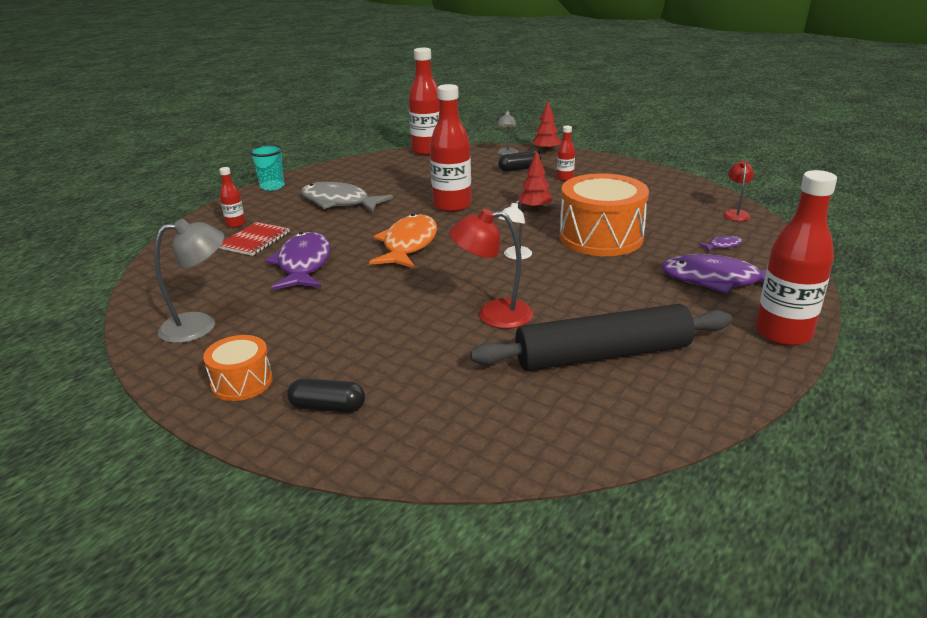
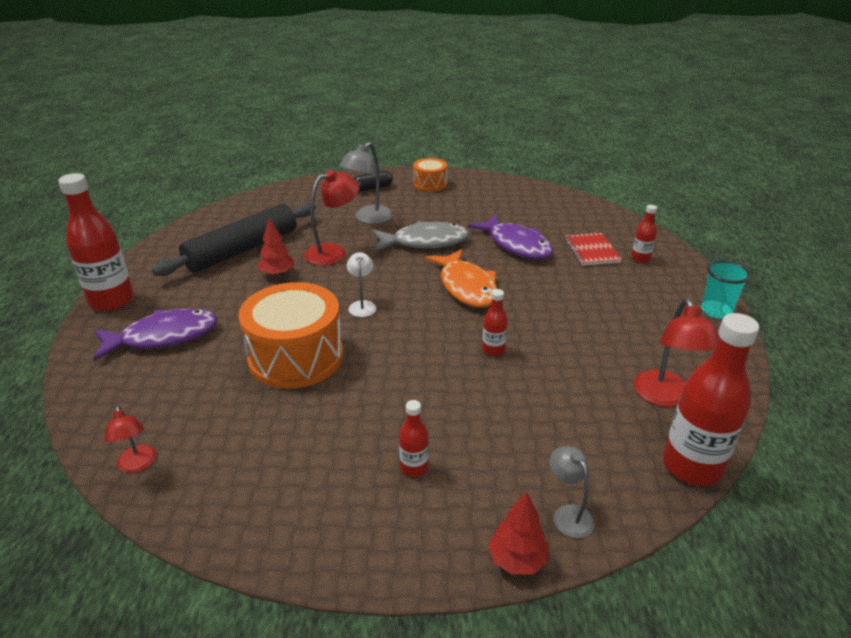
camera: 145 degrees right, 5 degrees up
(200, 326) = (502, 196): grey lamp -> grey lamp (368, 218)
(339, 202) = (609, 313): grey fish -> grey fish (425, 242)
(391, 168) = (665, 397): none -> red lamp
(452, 206) = (493, 350): red bottle -> red bottle, size x0.48
(519, 169) = (499, 467): black capsule -> none
(535, 209) = (398, 378): red tree -> red tree (277, 274)
(722, 245) = (157, 389): purple fish -> none

